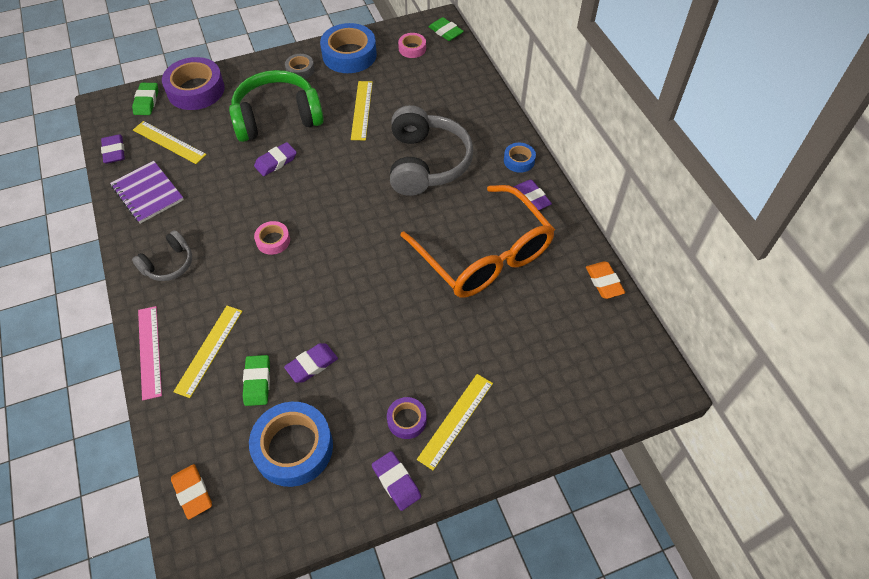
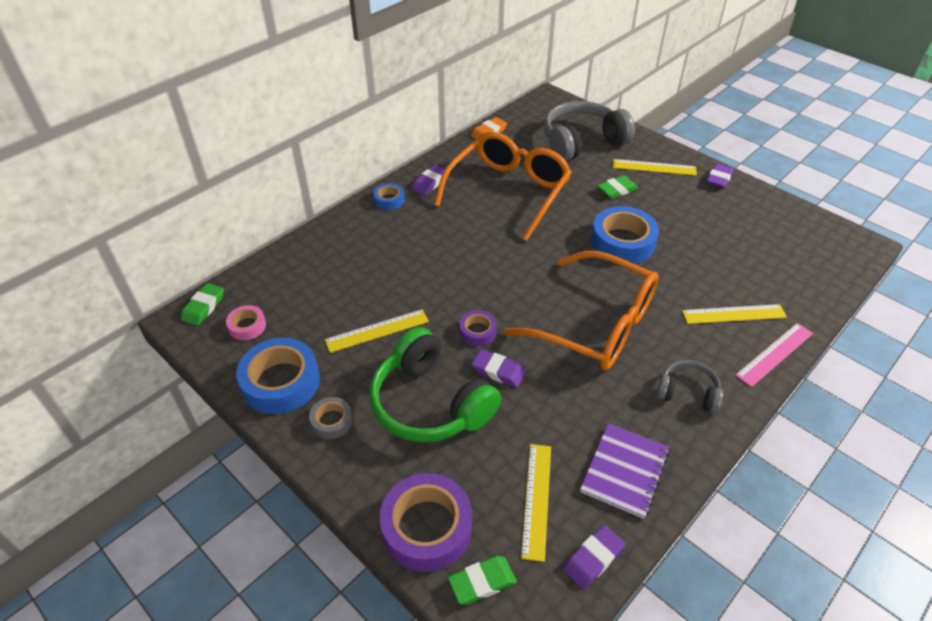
camera: 115 degrees left, 10 degrees down
(192, 492) = (832, 267): orange eraser -> none
(257, 382) = (727, 272): green eraser -> green eraser (617, 190)
(273, 241) = (596, 325): pink tape -> orange glasses
(293, 448) = (749, 232): blue tape -> blue tape (622, 242)
(312, 365) = (684, 248): purple eraser -> none
(407, 420) = (676, 187): purple tape -> purple tape (477, 331)
(426, 163) = (427, 255): grey headphones -> grey headphones (582, 142)

